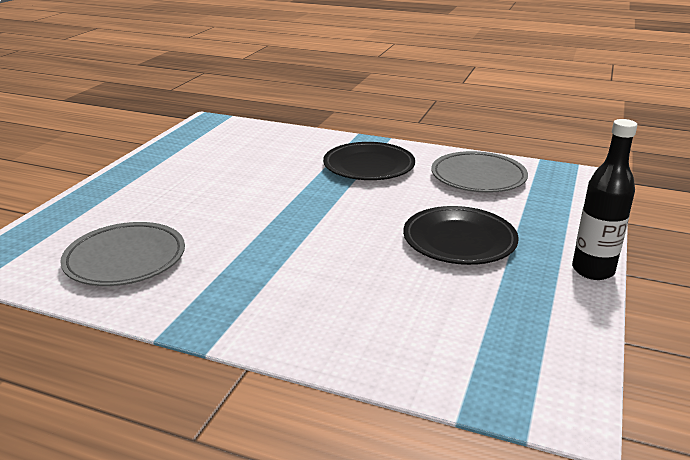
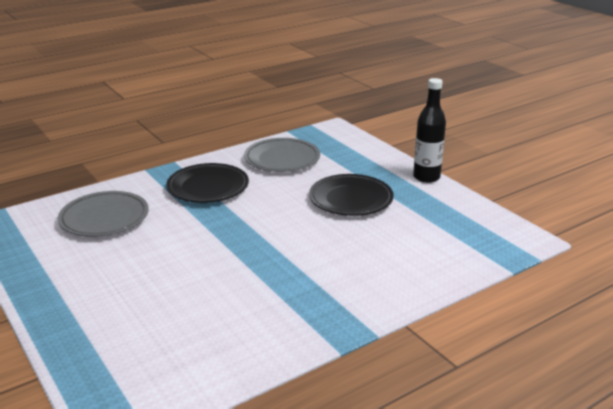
camera: 55 degrees left, 0 degrees up
(125, 259) = (210, 338): grey plate -> grey plate (104, 218)

